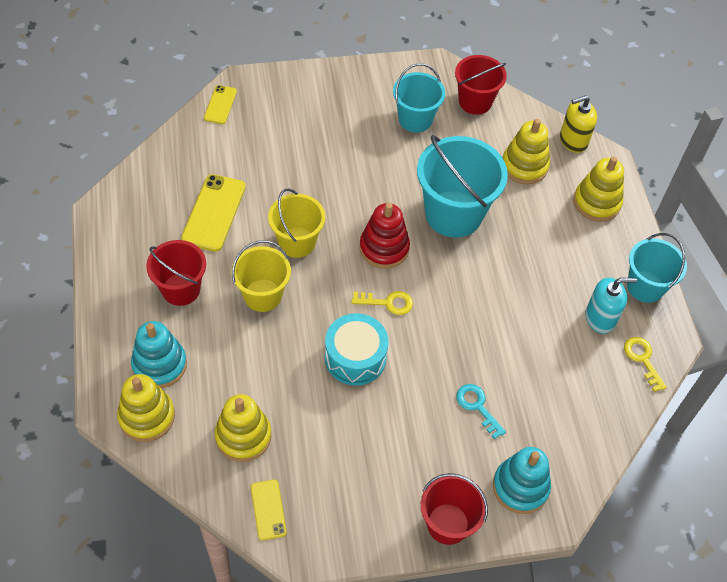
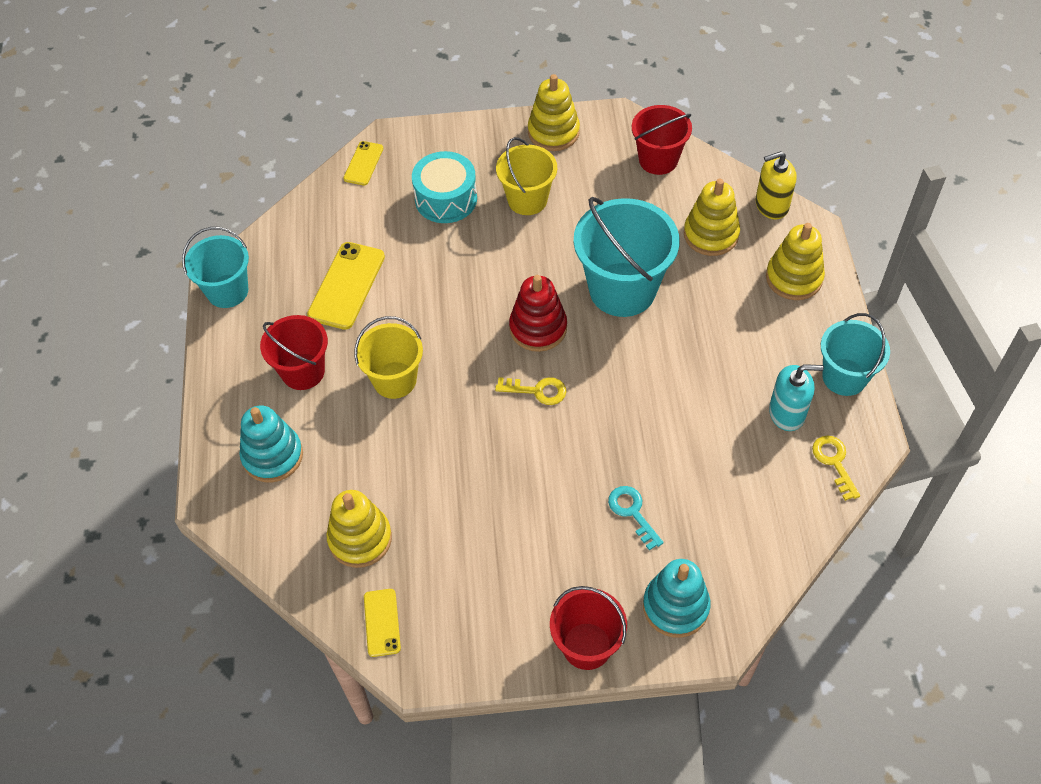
camera: 10 degrees right, 0 degrees up
(147, 417) = (254, 514): yellow stacking toy -> yellow stacking toy (553, 132)
(297, 242) = (438, 320): yellow bucket -> yellow bucket (527, 200)
(355, 357) = (495, 453): turquoise drum -> turquoise drum (446, 199)
(415, 119) = (586, 180): turquoise bucket -> turquoise bucket (227, 291)

